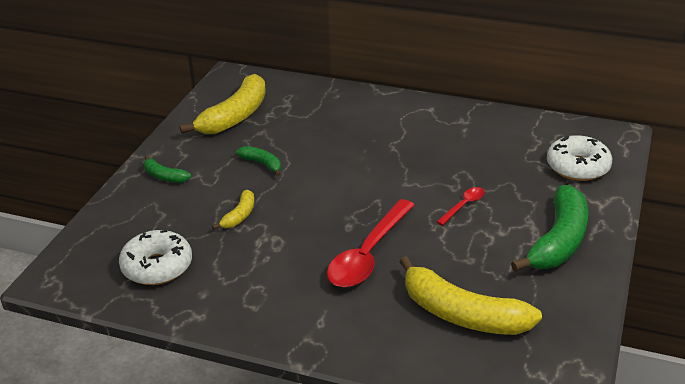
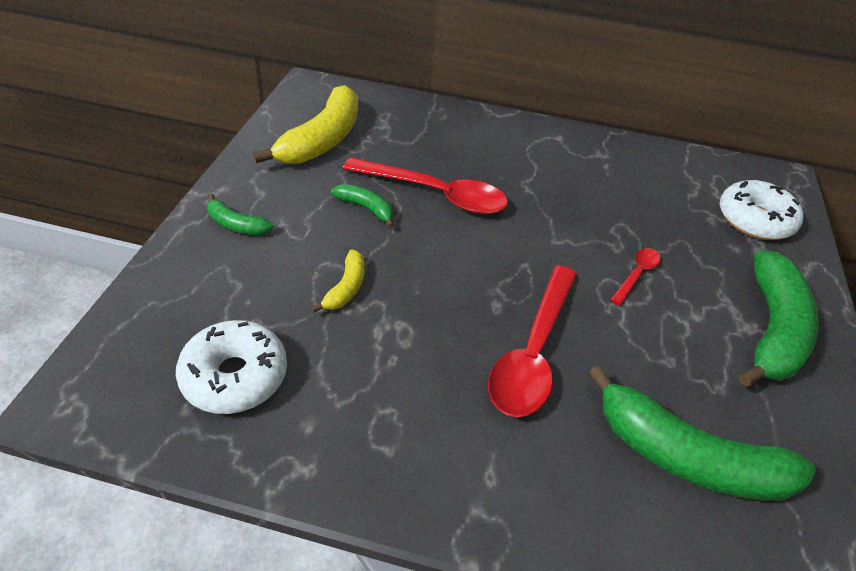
camera: 10 degrees left, 10 degrees up
(318, 153) = (435, 194): none -> red spoon
(462, 314) = (688, 457): yellow banana -> green banana

